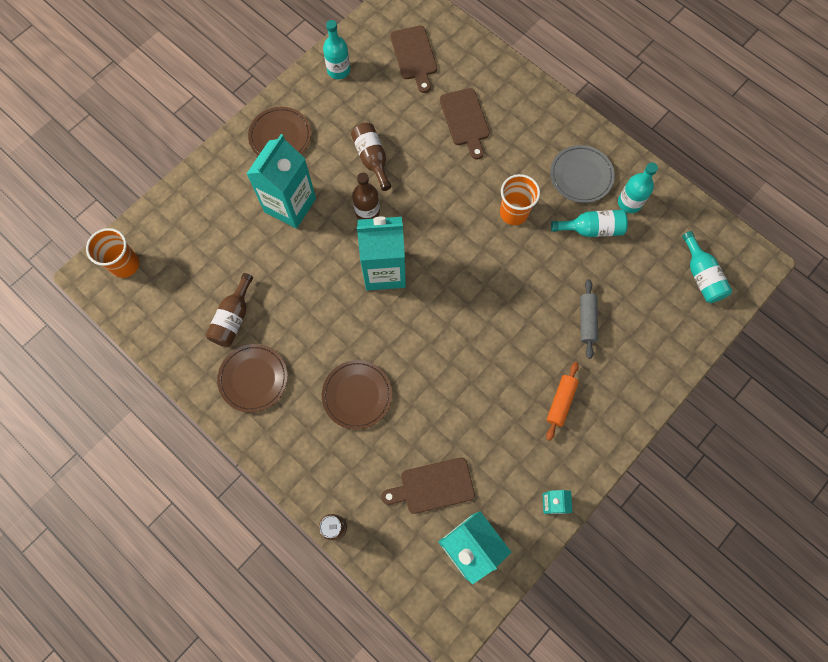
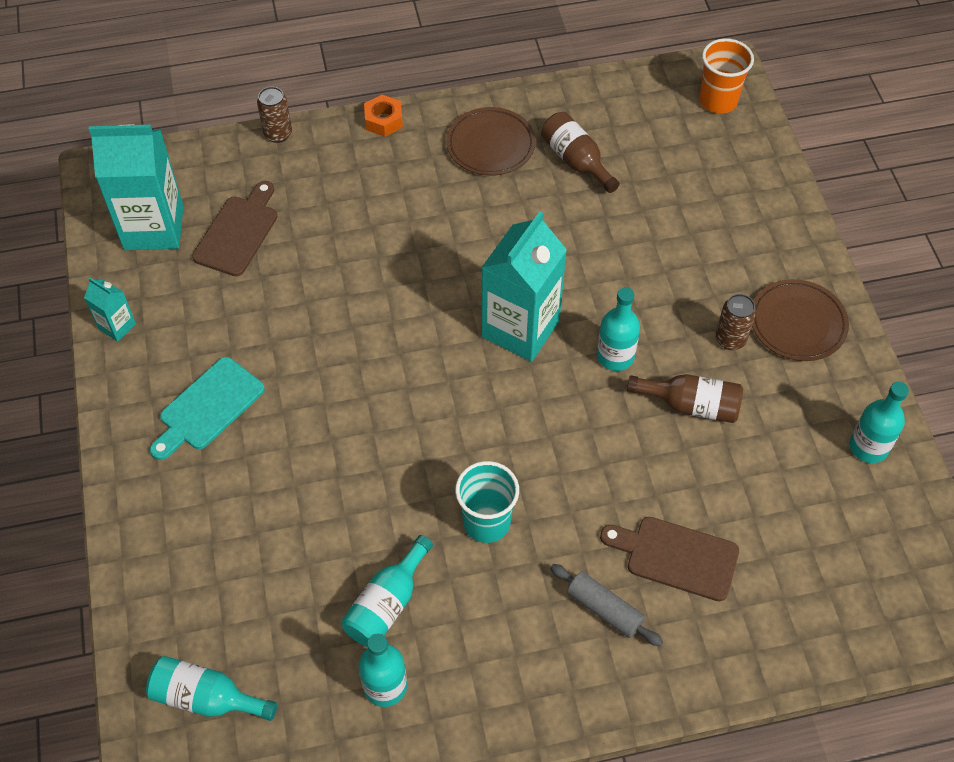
camera: 125 degrees right, 15 degrees down
(276, 463) = (383, 120): none -> orange nut
(290, 205) = (685, 282): turquoise carton -> none
(315, 162) = (730, 339): none -> brown can
(357, 395) = (393, 221): brown plate -> none
(367, 212) = (615, 356): brown bottle -> turquoise bottle
(414, 56) = (835, 559): brown cutting board -> none
(514, 213) = (486, 522): orange cup -> turquoise cup
(561, 402) = (208, 407): orange rolling pin -> turquoise cutting board
(581, 176) = (476, 650): grey plate -> none
(586, 320) = (274, 505): grey rolling pin -> grey rolling pin (604, 609)

